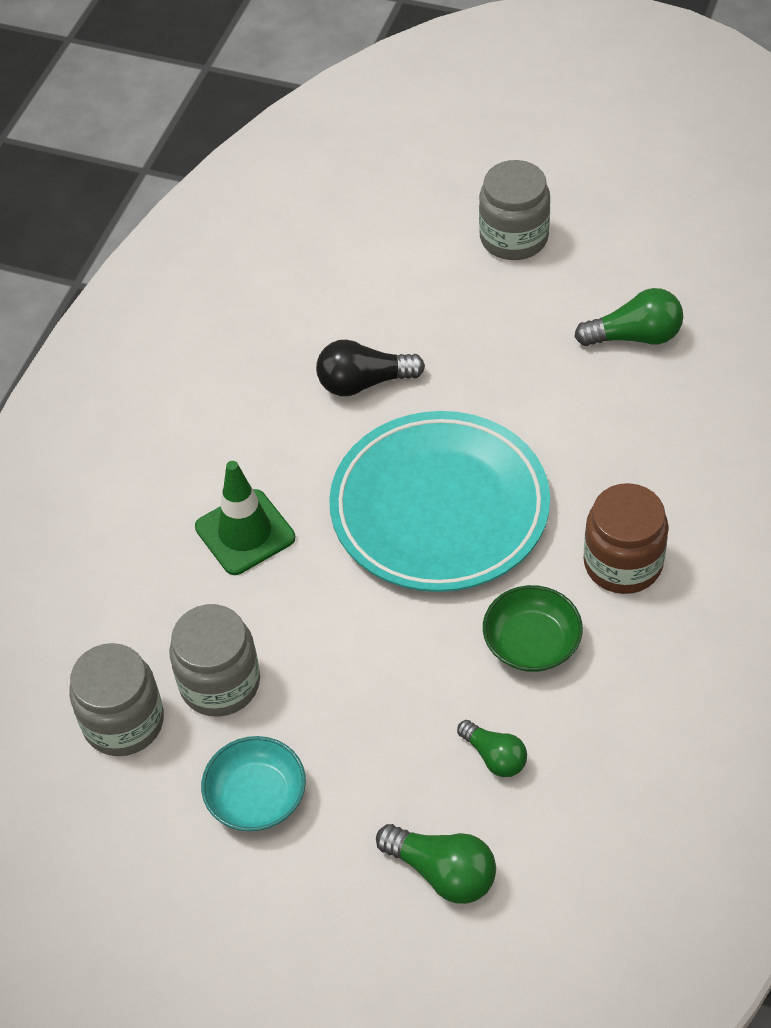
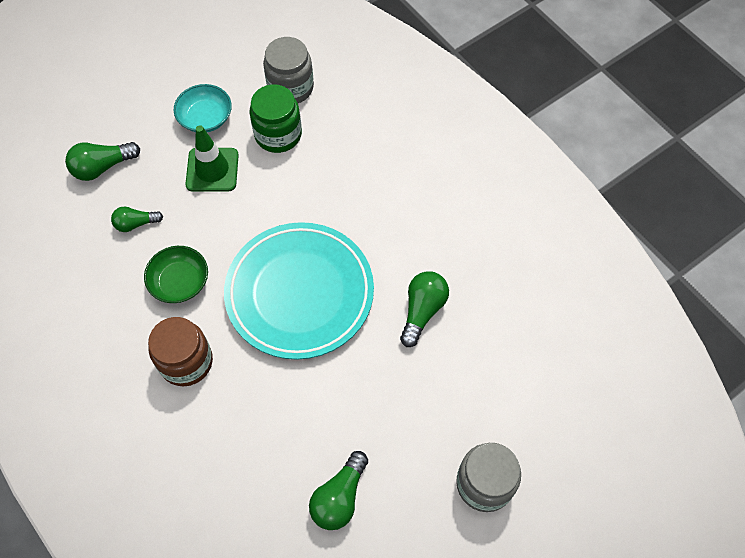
camera: 120 degrees right, 10 degrees up
(220, 683) = (278, 134): grey jar -> green jar
(245, 532) = (360, 192): green traffic cone -> green traffic cone (212, 170)
(364, 383) = (422, 310): black light bulb -> green light bulb

